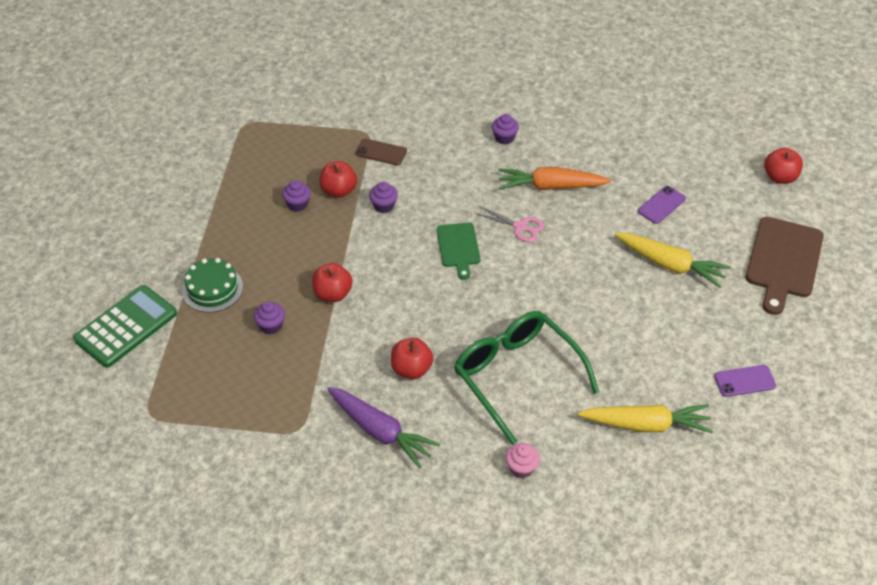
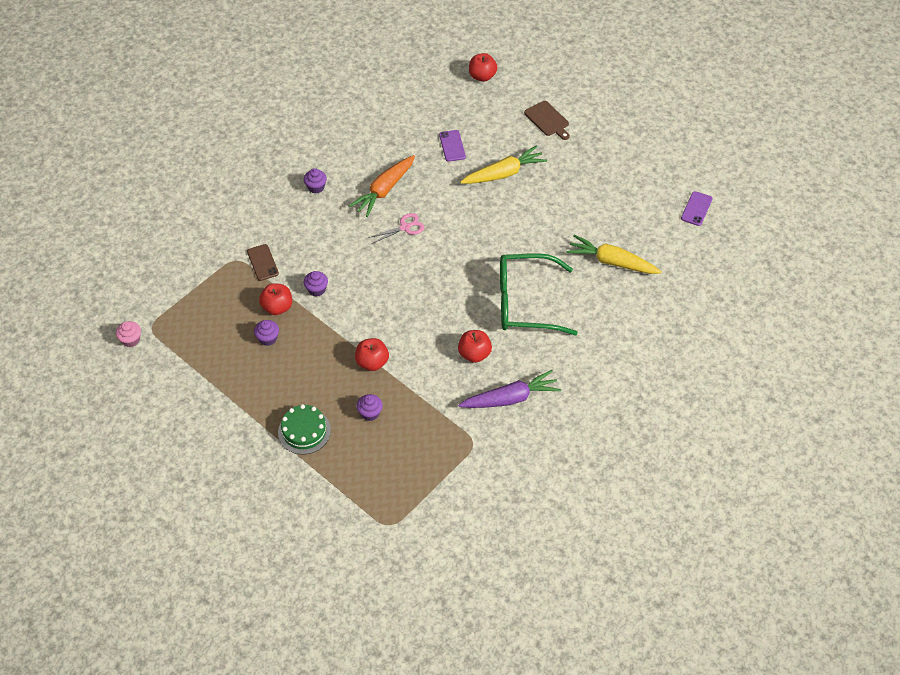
camera: 55 degrees left, 5 degrees up
(126, 326) = (294, 503): green calculator -> none
(381, 152) = (262, 262): brown phone -> brown phone turned 75 degrees counterclockwise
(458, 247) = (393, 270): green cutting board -> none
(521, 468) = (595, 341): pink cupcake -> pink cupcake (131, 340)
(646, 425) = (612, 262): yellow carrot -> yellow carrot turned 105 degrees counterclockwise
(744, 381) = (618, 196): purple phone -> purple phone (696, 209)
(783, 261) = (547, 120): brown cutting board -> brown cutting board, size x0.59

